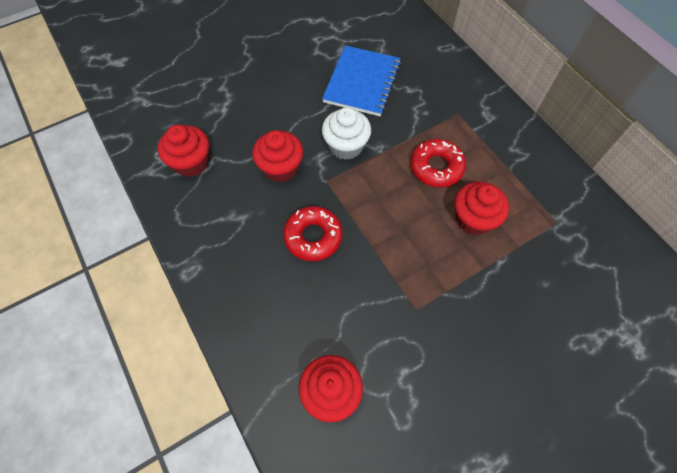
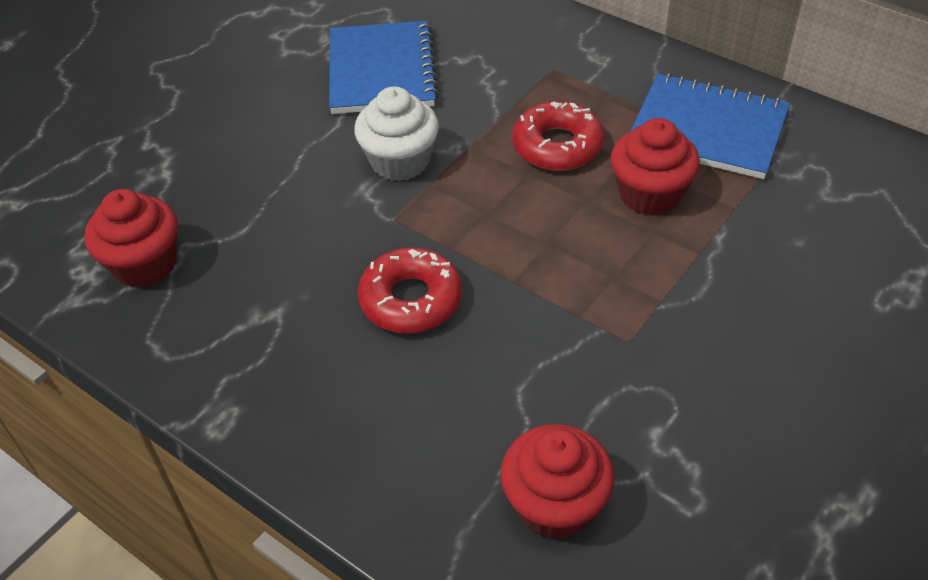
camera: 20 degrees left, 15 degrees down
(281, 168) = (307, 223): red cupcake -> none
(529, 187) = (707, 129): none -> blue notebook

